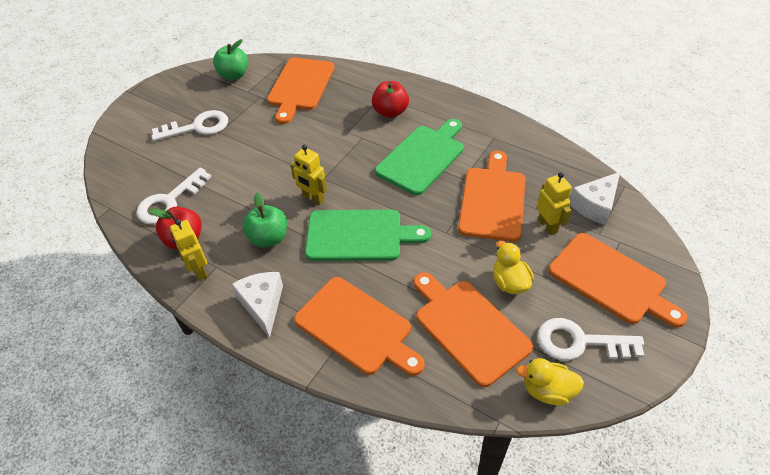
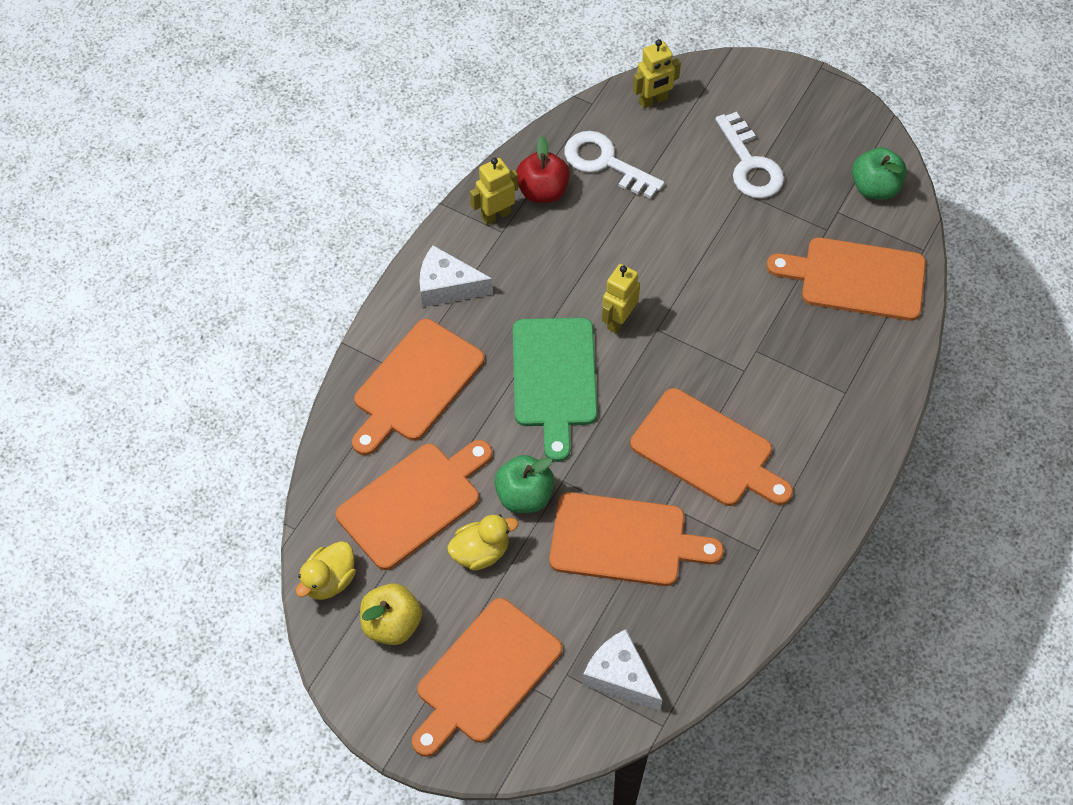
camera: 85 degrees right, 10 degrees up
(262, 305) = (447, 287): white cheese -> white cheese turned 150 degrees counterclockwise
(268, 238) = (547, 279): green apple -> green apple (524, 496)
(390, 112) = (806, 405): red apple -> none
(422, 157) = (706, 451): green cutting board -> orange cutting board
(547, 391) = (329, 580): yellow duck -> yellow duck turned 150 degrees counterclockwise
(548, 226) = (578, 608): yellow robot -> yellow robot (653, 101)
(580, 342) = (392, 624): white key -> yellow apple

